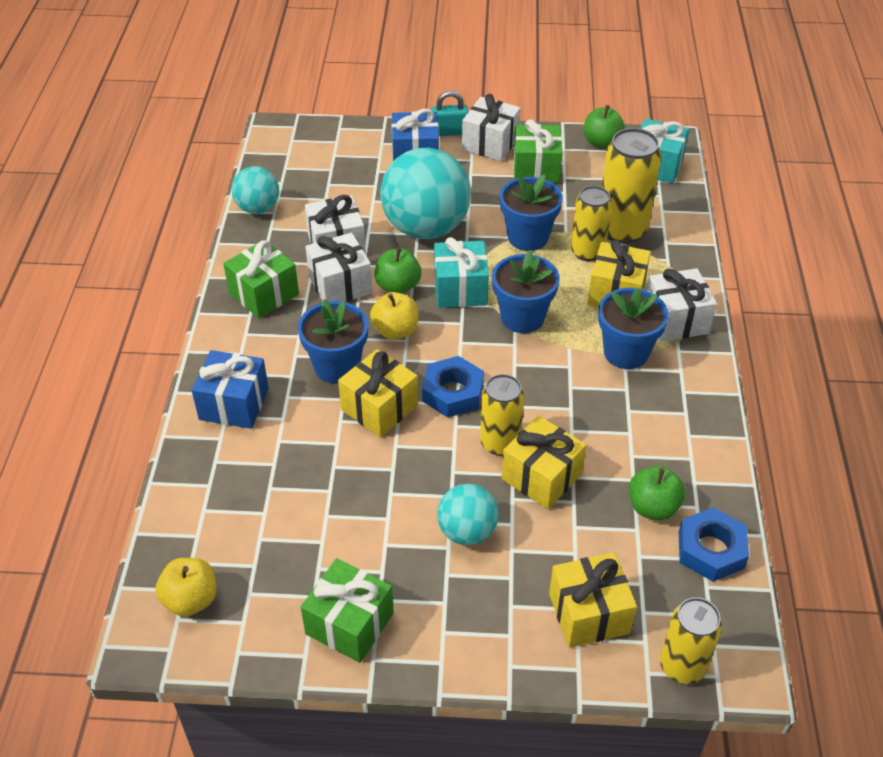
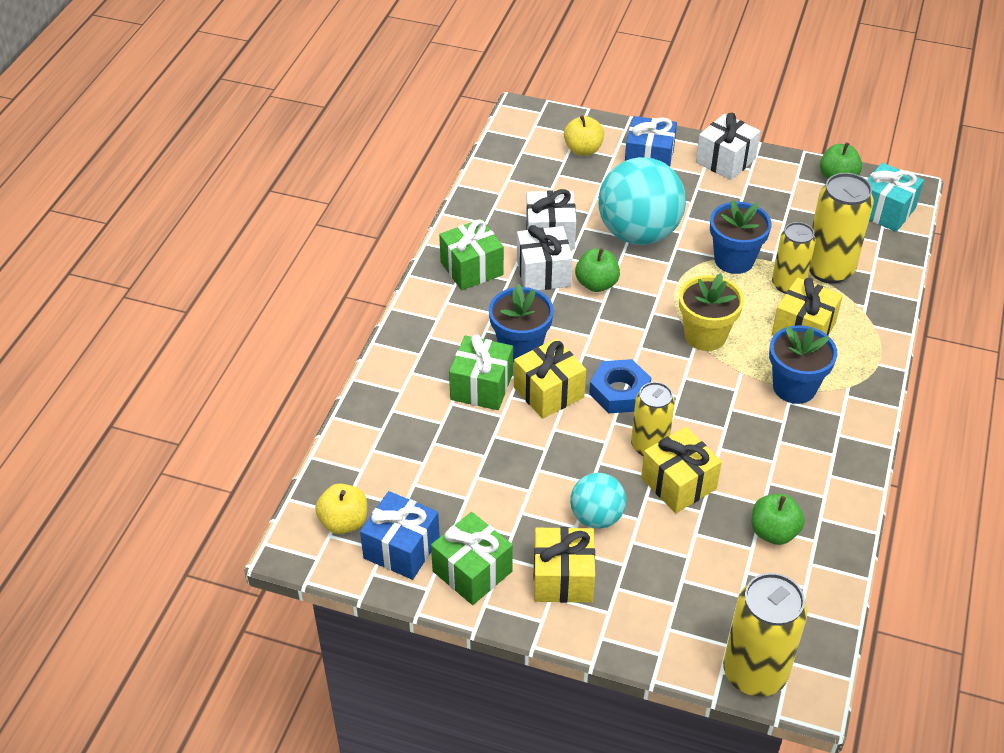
camera: 15 degrees right, 0 degrees up
(234, 404) = (420, 363): blue gift -> blue gift (401, 548)
(258, 208) = (486, 187): turquoise ball -> none
(395, 331) = (582, 325): yellow apple -> yellow apple (583, 150)
(449, 132) = (688, 142): turquoise padlock -> none
(460, 289) = (654, 298): turquoise gift -> none
(522, 317) = (705, 335): blue flower pot -> yellow flower pot
(536, 169) = (763, 194): green gift -> green gift (481, 386)
(589, 613) = (684, 610): yellow gift -> yellow gift (563, 578)
(675, 320) = (853, 366): white gift -> none
(682, 666) = (754, 673): yellow can -> yellow can, size x1.52
(711, 550) = (815, 581): blue nut -> none

